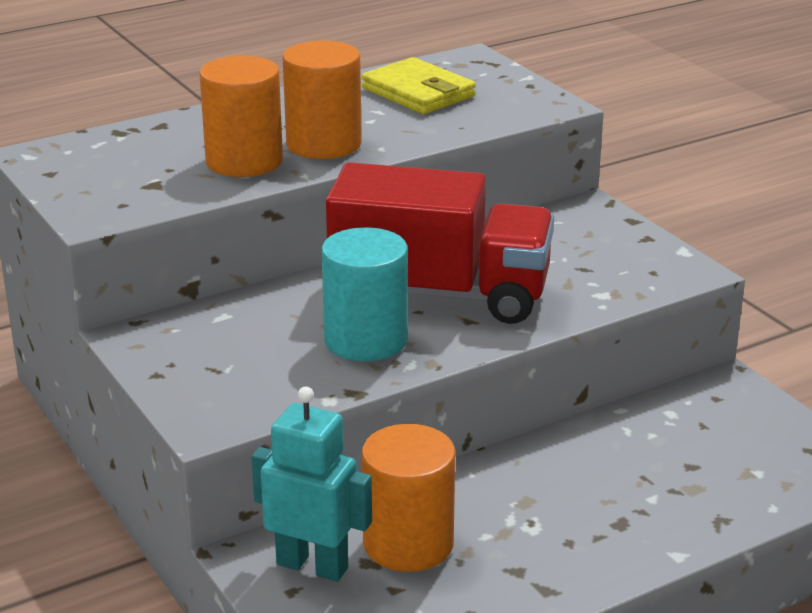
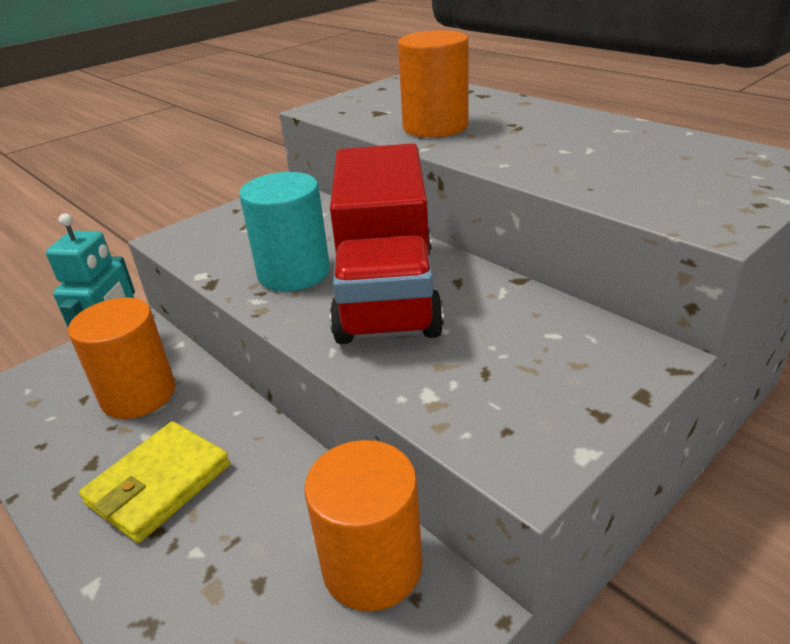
camera: 80 degrees right, 5 degrees up
(323, 144) = (491, 143): orange cylinder -> orange cylinder (372, 566)
(418, 92) = (656, 156): yellow wallet -> yellow wallet (159, 484)

